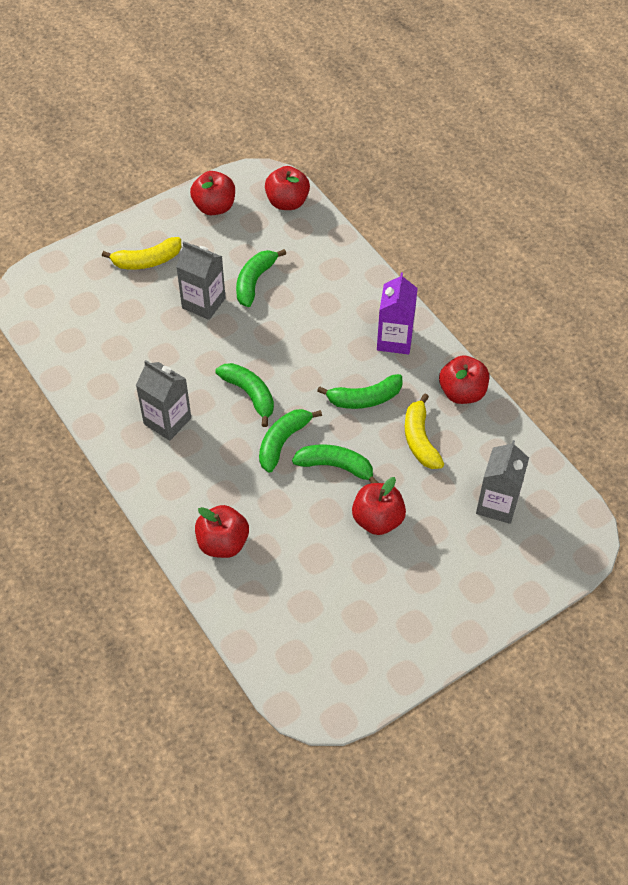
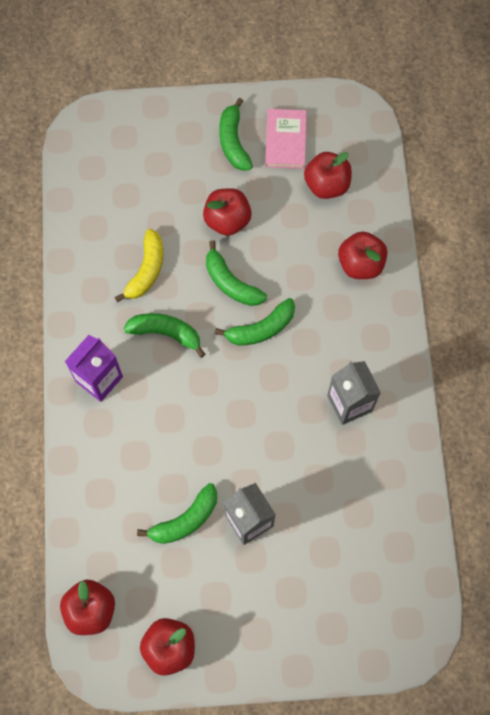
camera: 150 degrees left, 15 degrees up
(147, 261) = (277, 609): yellow banana -> none
(250, 394) = (262, 391): green banana -> green banana (233, 142)
(373, 630) = (286, 140): none -> pink book
(462, 392) = (80, 294): red apple -> red apple (326, 185)
(497, 504) = (126, 185): grey carton -> none

